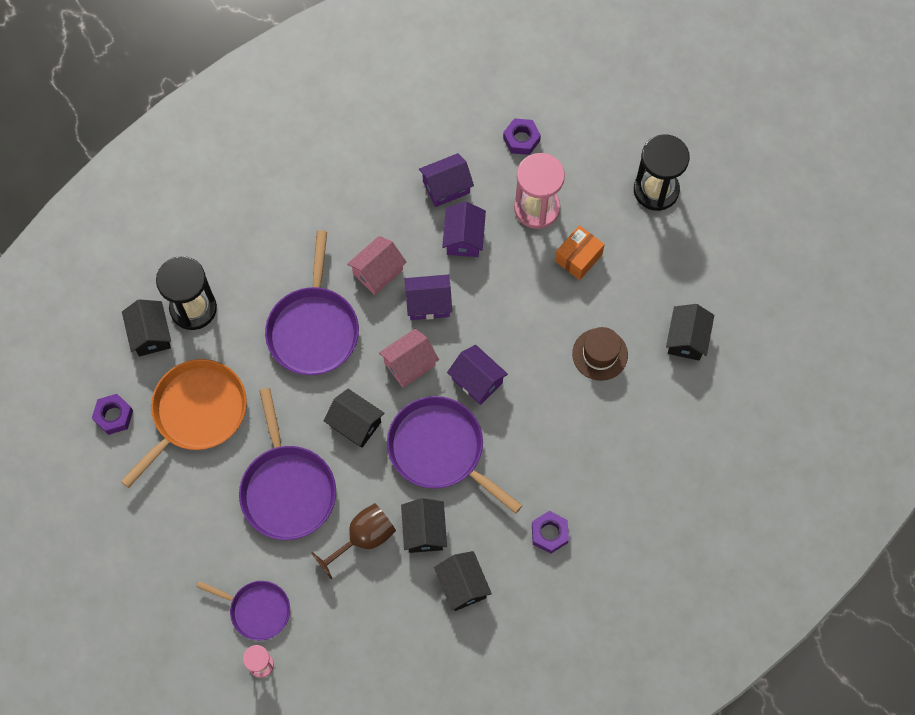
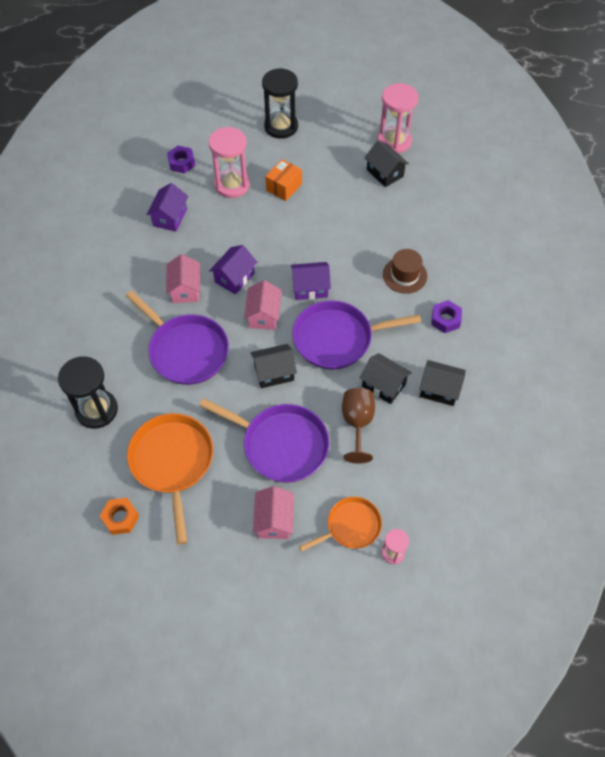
camera: 50 degrees left, 10 degrees down
(114, 416) = (120, 518): purple nut -> orange nut
(150, 334) = (86, 450): black house -> none
(211, 541) = (274, 520): none -> pink house
(257, 610) = (351, 526): purple pan -> orange pan
(464, 238) = (212, 231): purple house -> none
(578, 258) = (284, 187): orange box -> orange box turned 45 degrees clockwise
(600, 354) = (354, 217): brown hat -> brown hat (404, 275)
(740, 315) = (394, 141): none -> pink hourglass

